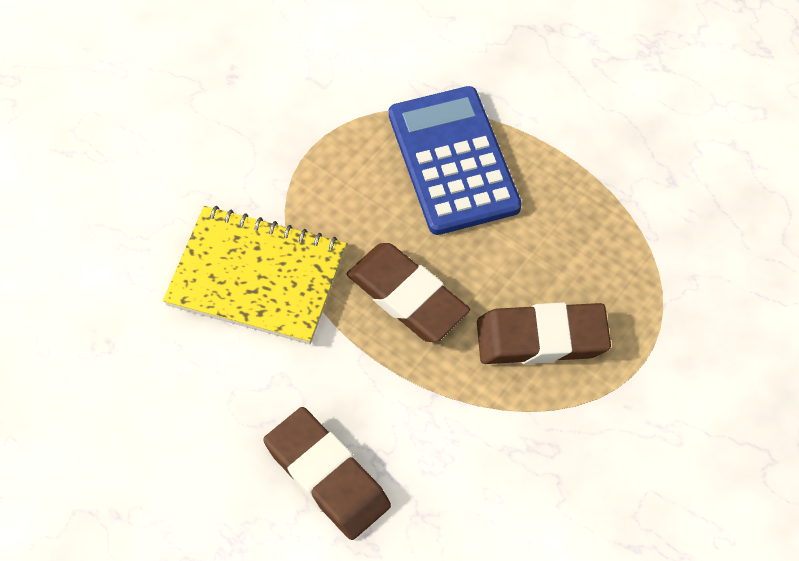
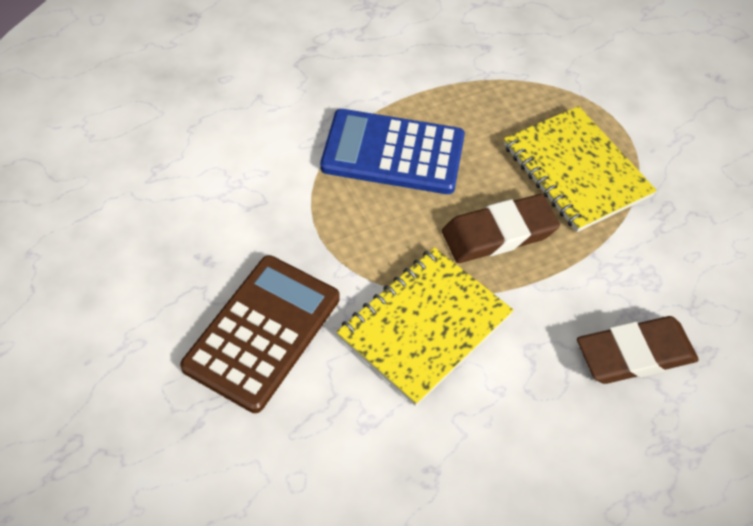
camera: 65 degrees left, 5 degrees down
(180, 154) = (262, 332): none -> brown calculator
(541, 338) = (576, 170): brown eraser -> yellow notebook

